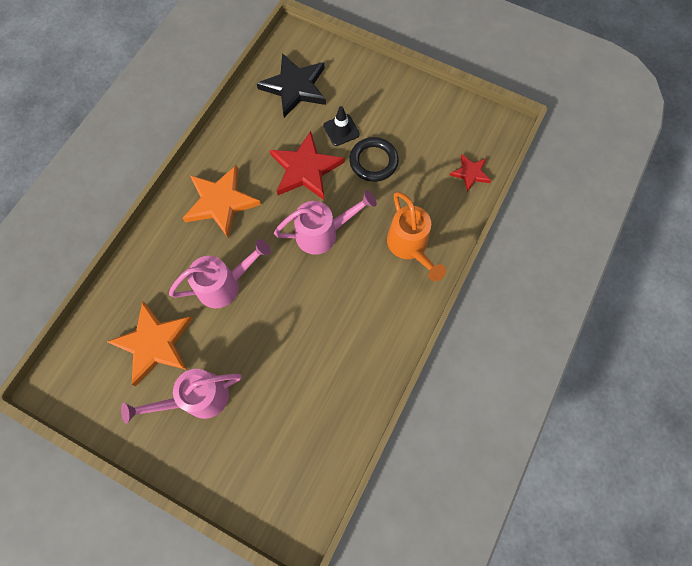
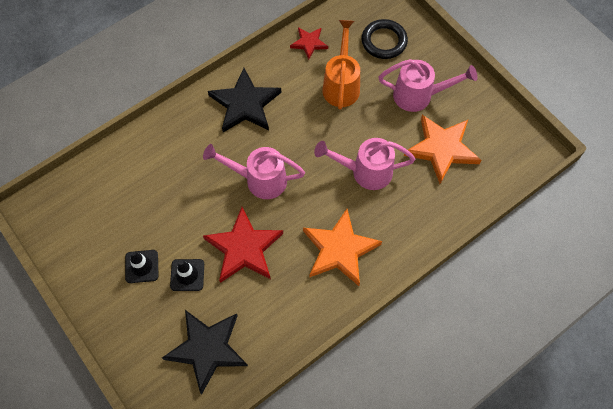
camera: 155 degrees left, 5 degrees down
(373, 161) = (176, 227): black ring -> black ring (384, 41)
(378, 304) = (245, 104): none -> black star
(382, 121) = (141, 266): none -> black traffic cone
(410, 246) = (192, 137): orange watering can -> orange watering can (341, 85)
(470, 173) = (96, 177): red star -> red star (309, 43)

